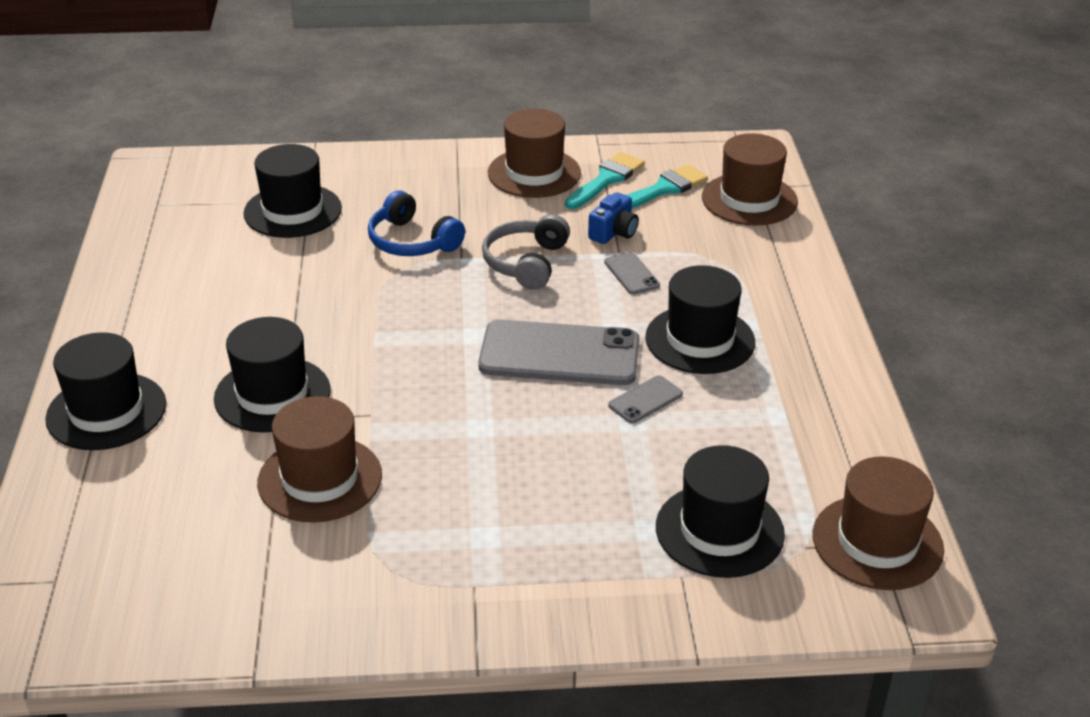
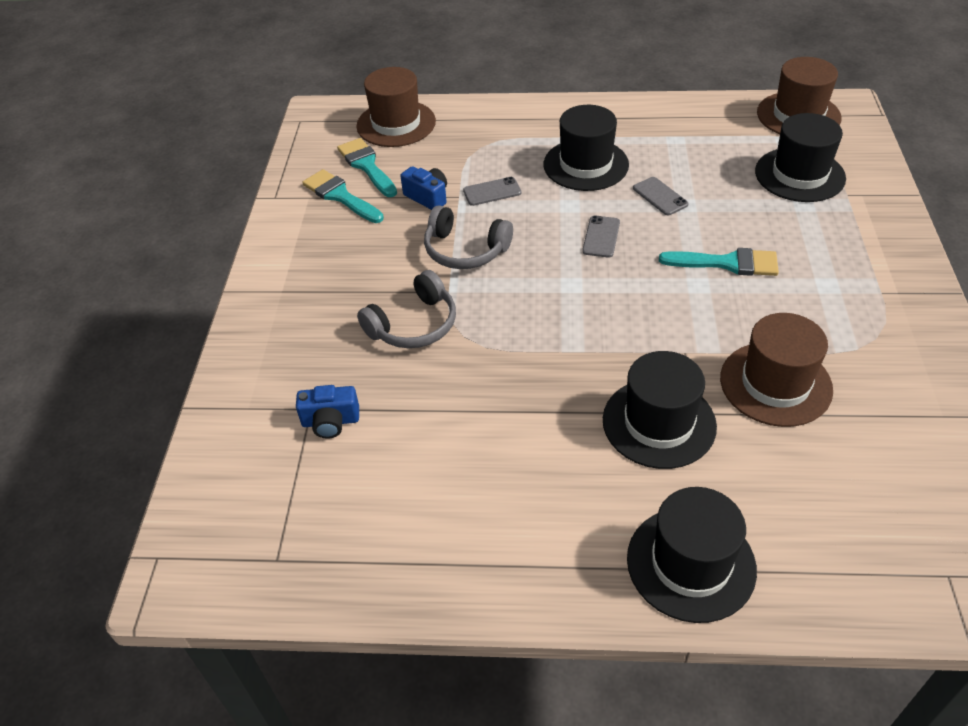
camera: 80 degrees left, 10 degrees up
(293, 211) = (330, 421): black hat -> blue camera
(412, 241) = (413, 325): blue headphones -> grey headphones
(520, 452) = (727, 263): none -> turquoise brush
(534, 173) = (313, 239): brown hat -> none
(559, 354) = (601, 237): grey phone -> grey phone, size x0.45

